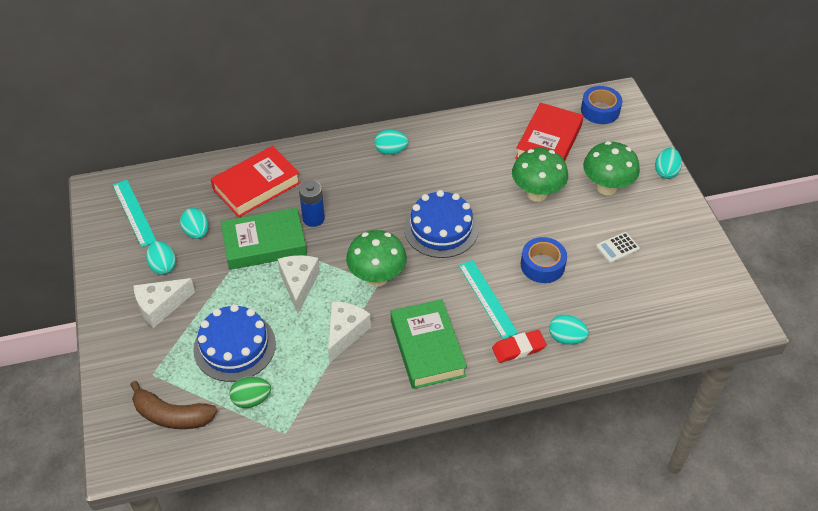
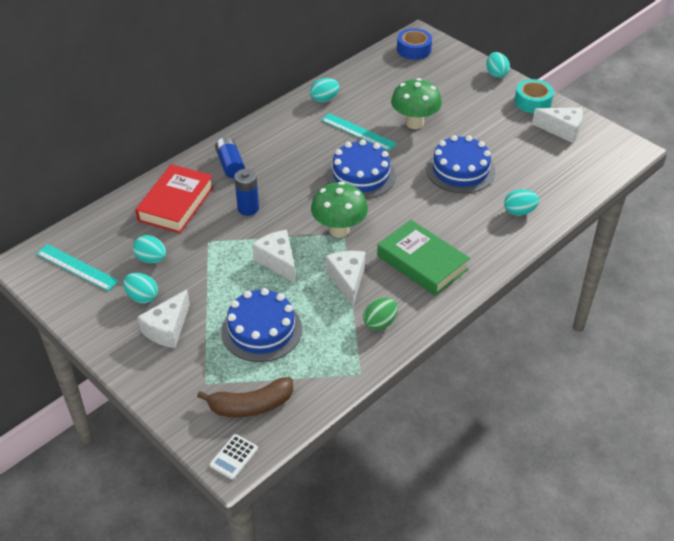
camera: 30 degrees left, 5 degrees down
(251, 399) = (311, 362): green egg -> green egg (380, 323)
(264, 243) = (221, 243): green book -> none
(331, 166) = (230, 165): none -> blue battery
(391, 151) = (272, 135): turquoise egg -> turquoise egg (324, 99)
(487, 298) = (438, 209): turquoise ruler -> turquoise ruler (358, 132)
(518, 348) = (491, 233): red eraser -> none
(542, 265) = (460, 170): blue tape -> blue cake
(548, 142) = (393, 84): red book -> none
(606, 187) = (463, 100): green mushroom -> none
(617, 248) = (504, 137): white calculator -> white calculator (234, 457)
(680, 220) = (532, 102): none -> turquoise tape
(686, 265) = (562, 130): none -> white cheese

